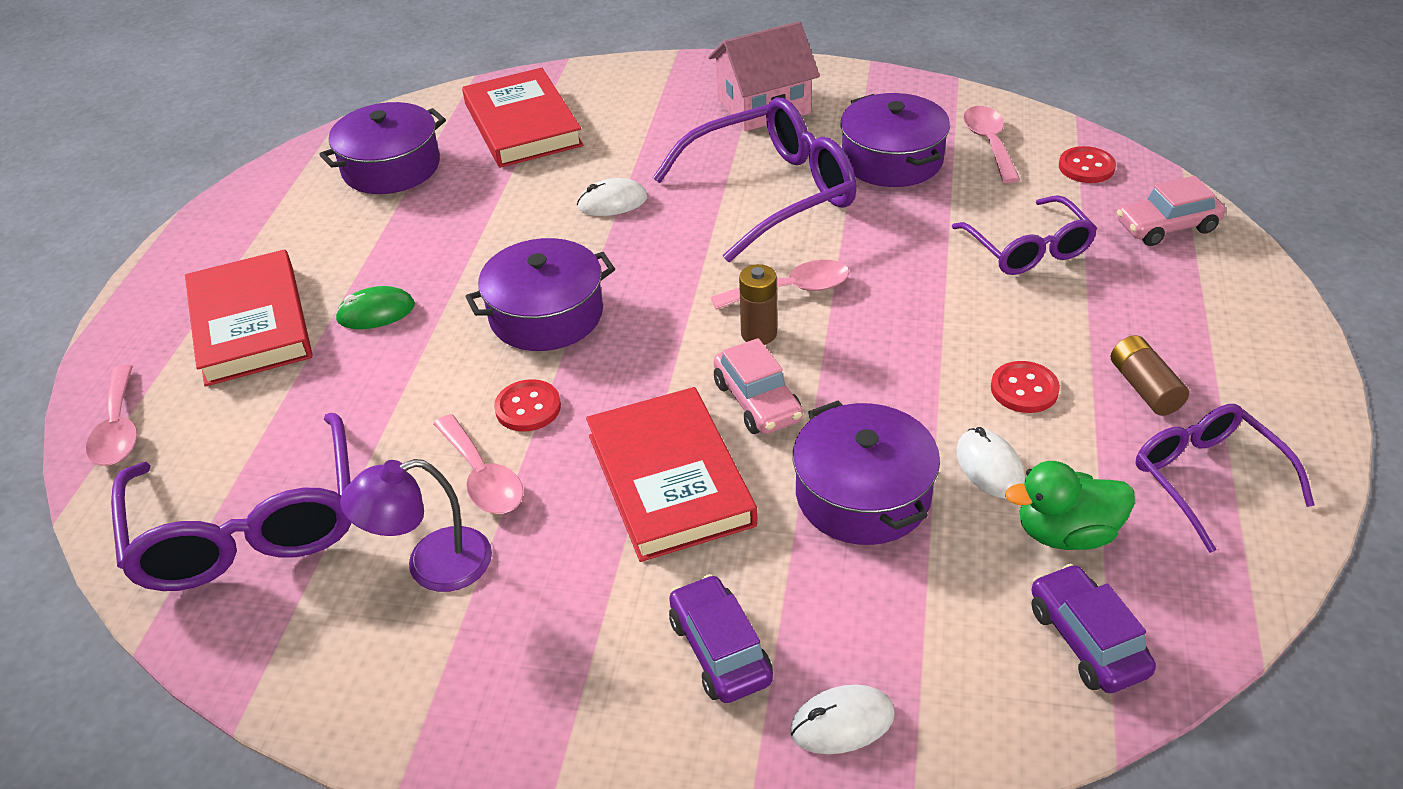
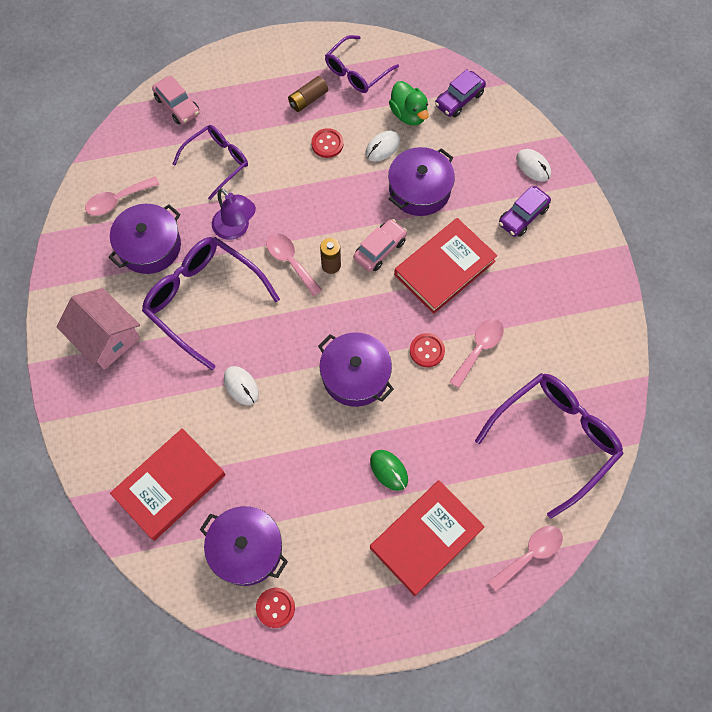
camera: 115 degrees left, 25 degrees up
(432, 565) = (536, 344): purple lamp -> purple lamp (236, 229)
(1086, 167) = (130, 149): red button -> red button (275, 607)

